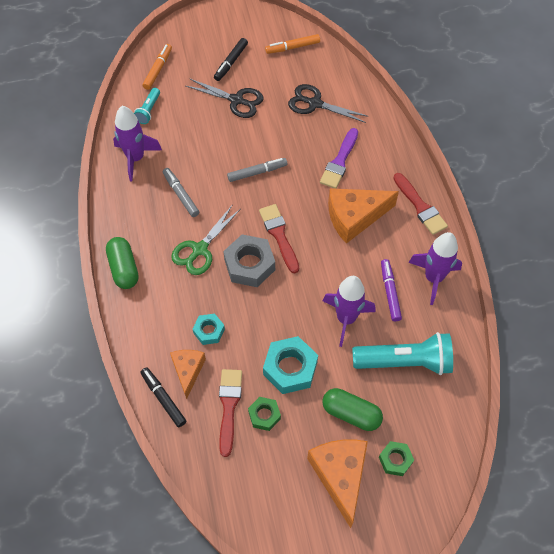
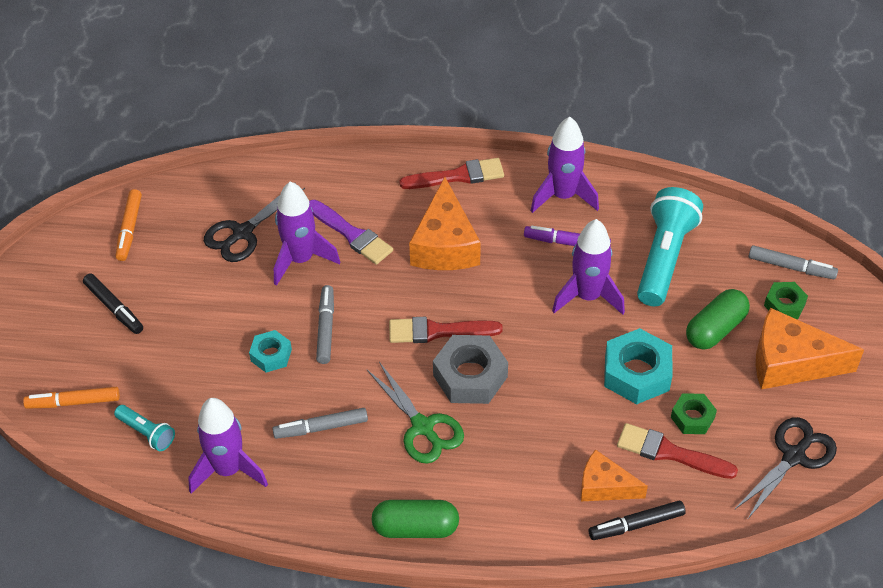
camera: 70 degrees left, 10 degrees down
(158, 69) = (73, 402): orange marker -> orange marker turned 45 degrees counterclockwise
(209, 331) = (554, 448): turquoise nut -> turquoise nut (271, 355)
(236, 100) = (188, 319): black scissors -> black scissors (794, 456)
(306, 141) = (301, 259): none -> purple rocket
(436, 457) = (791, 267): none -> grey marker

